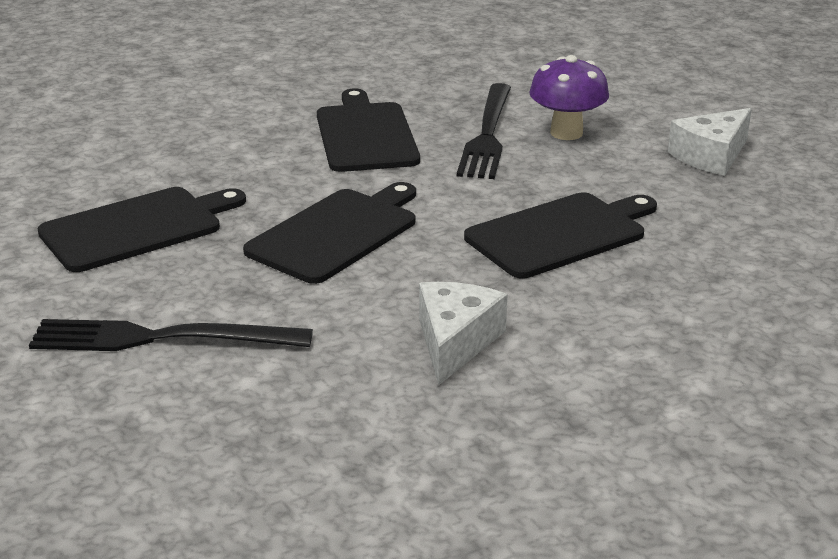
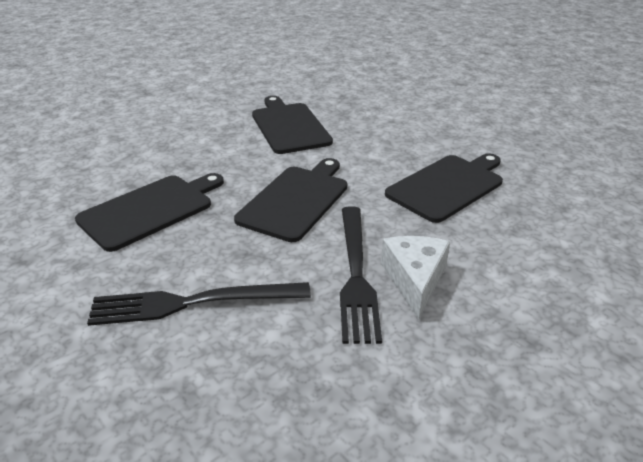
camera: 10 degrees left, 5 degrees up
(487, 134) = (368, 120): black fork -> black fork (356, 274)
(566, 133) = (417, 115): purple mushroom -> none
(711, 156) = (513, 123): white cheese -> none

